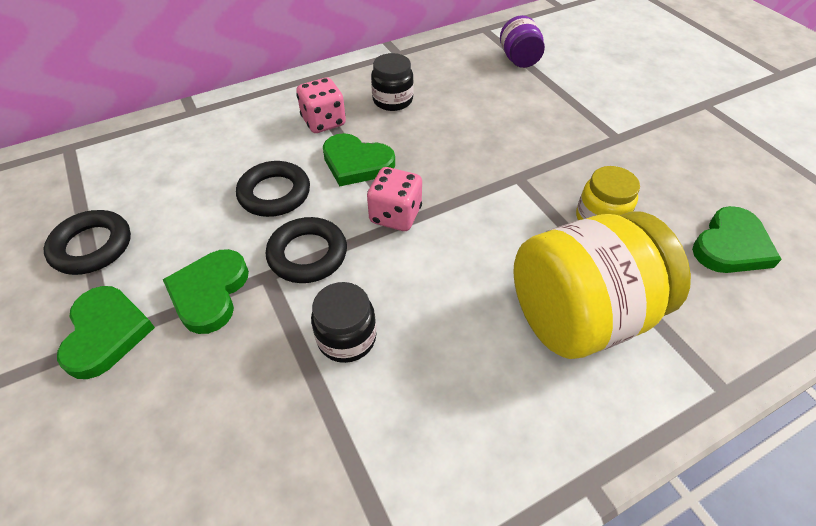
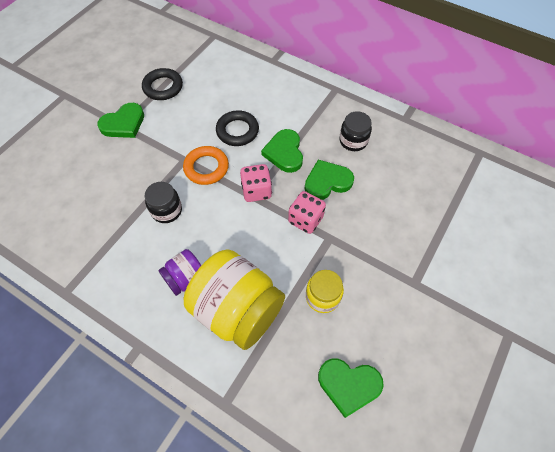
camera: 60 degrees right, 10 degrees up
(209, 293) = (162, 144): green heart -> green heart (327, 182)
(307, 254) = (206, 168): black ring -> orange ring
(324, 122) = (307, 119): pink dice -> pink dice (305, 220)
(519, 59) = (459, 189): purple jar -> purple jar (186, 278)

